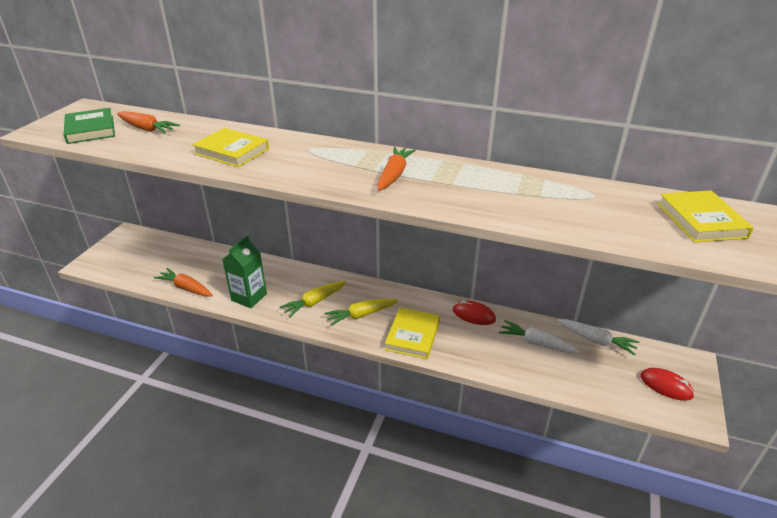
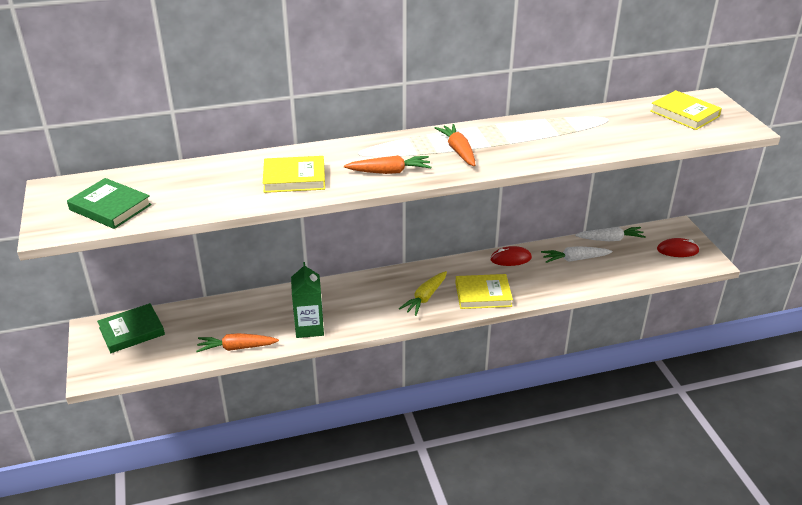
camera: 35 degrees left, 0 degrees up
(144, 245) = (132, 331): none -> green book
(146, 129) = (171, 186): orange carrot -> orange carrot (389, 172)
(314, 302) = (374, 305): yellow carrot -> none
(413, 335) = (483, 294): yellow book -> yellow book turned 75 degrees counterclockwise

